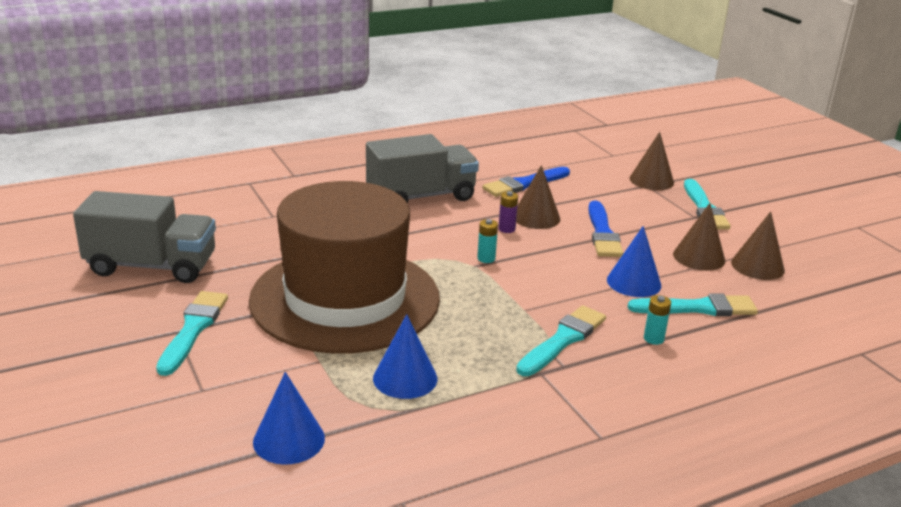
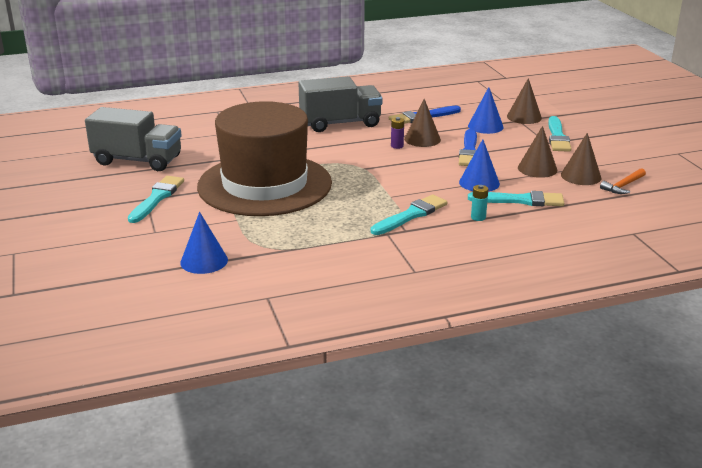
camera: 10 degrees right, 0 degrees up
(405, 378) = (291, 232): blue cone -> blue cone (485, 126)
(486, 258) = (374, 164): turquoise battery -> none
(816, 279) = (623, 186): none -> orange hammer

